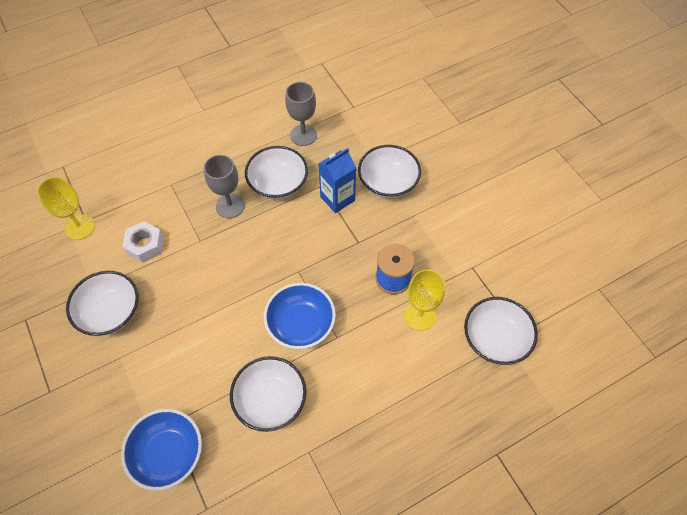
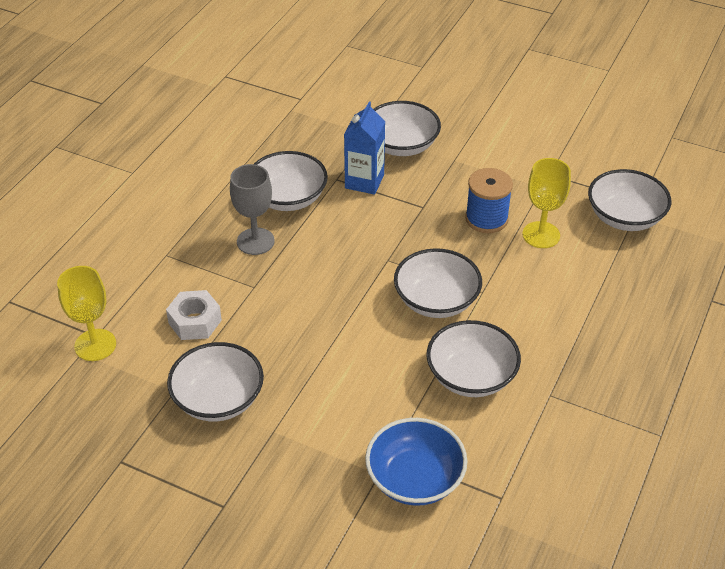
camera: 35 degrees left, 15 degrees down
(301, 324) = (436, 300): blue bowl -> white bowl
(303, 135) = (271, 145): grey goblet -> none

